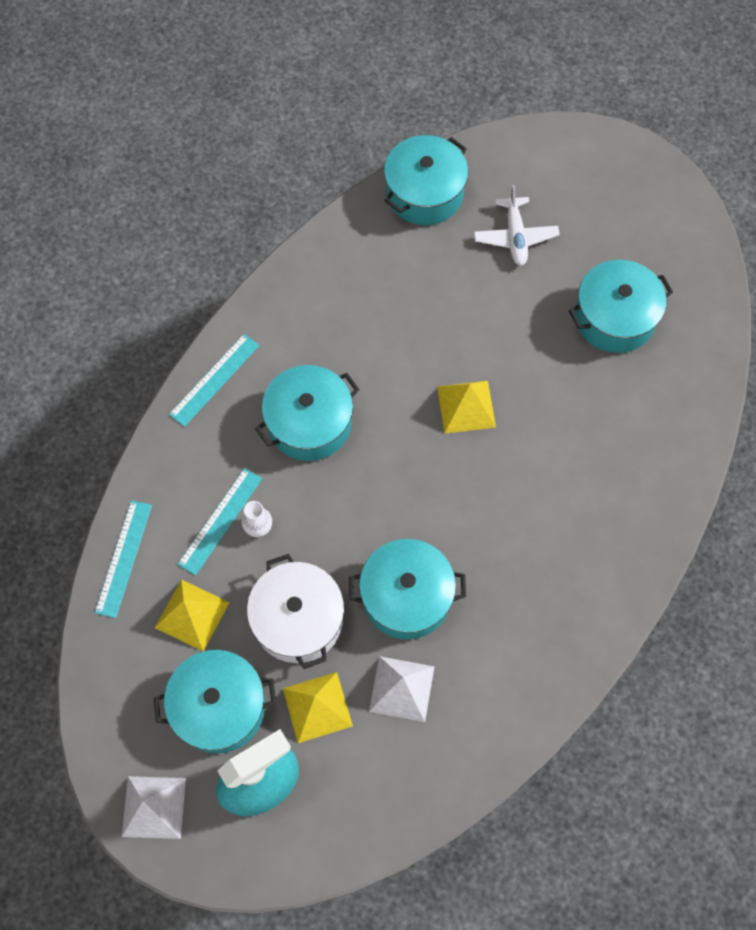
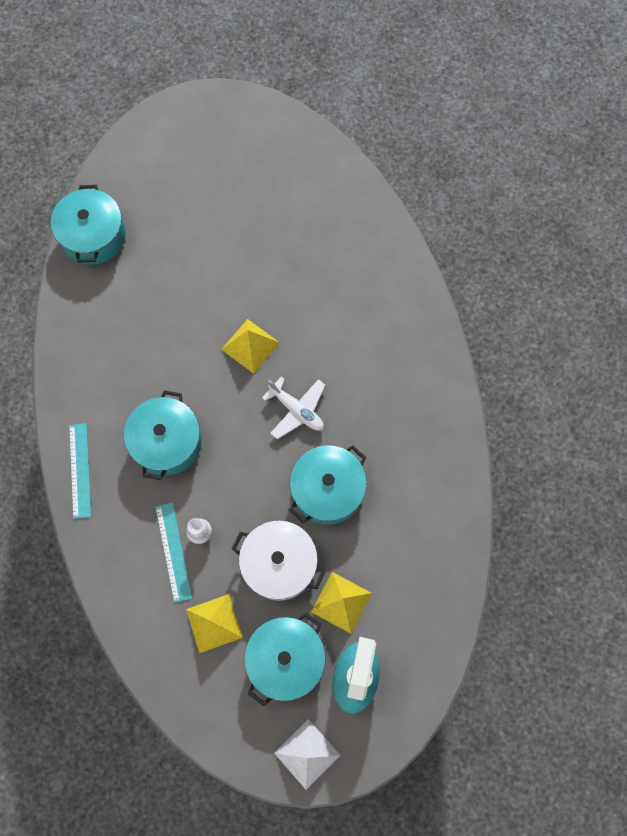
camera: 45 degrees left, 5 degrees up
(123, 558) = (137, 631): turquoise ruler -> none
(401, 689) = (377, 544): white pyramid -> none
(515, 236) = (177, 215): white plane -> white plane (296, 410)
(614, 317) = (283, 214): turquoise pot -> none

